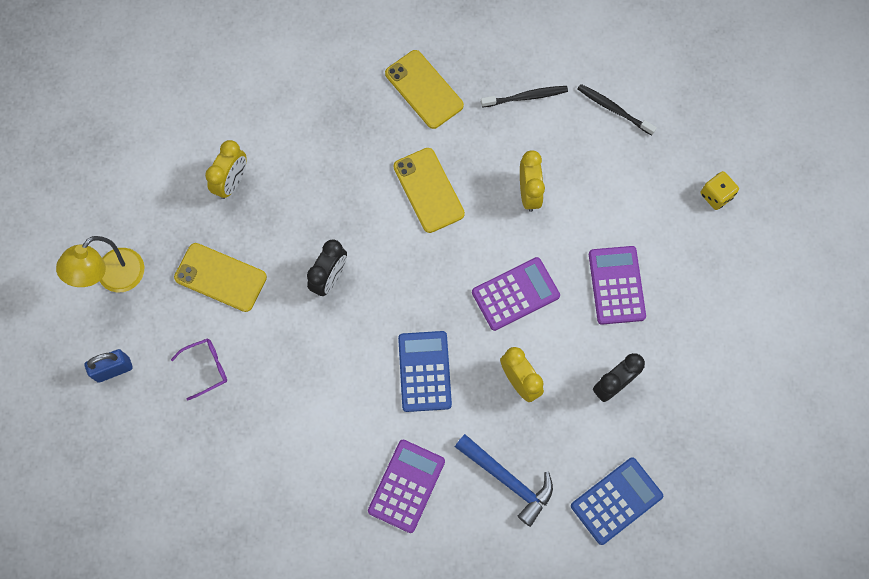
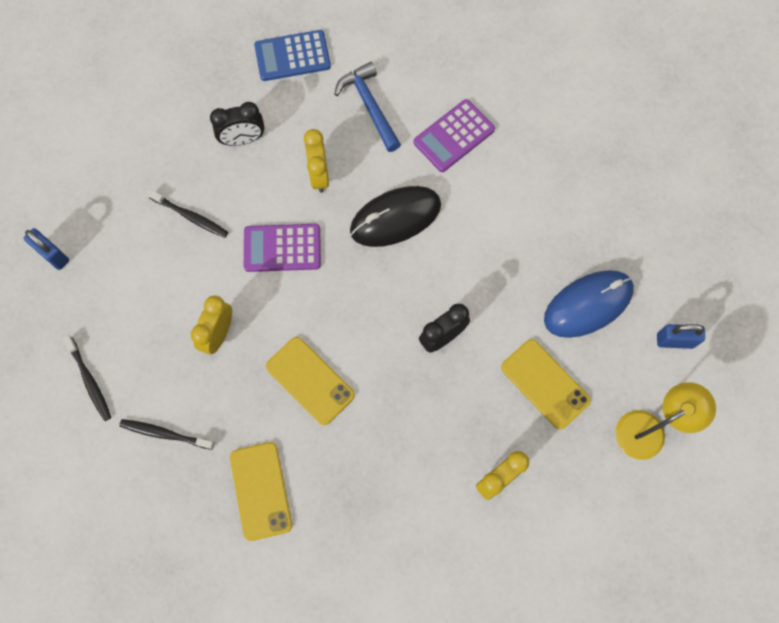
camera: 155 degrees left, 0 degrees up
(206, 368) = (588, 305): purple glasses -> blue mouse
(424, 371) = (395, 218): blue calculator -> black mouse
(428, 190) = (310, 380): yellow phone -> yellow phone turned 45 degrees counterclockwise
(616, 285) = (190, 216): purple calculator -> black toothbrush
(716, 195) = (53, 255): yellow dice -> blue padlock

